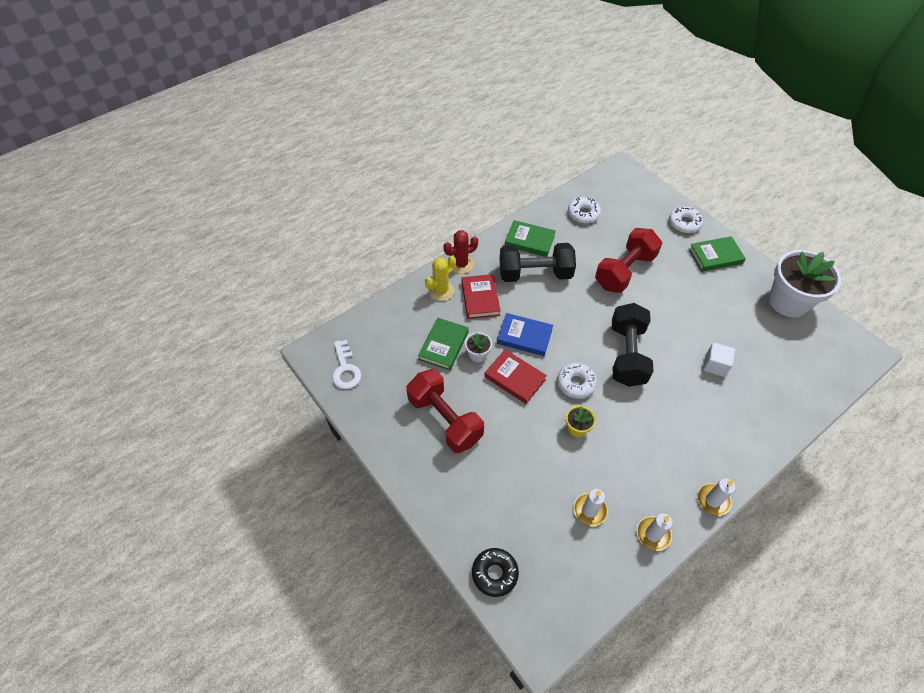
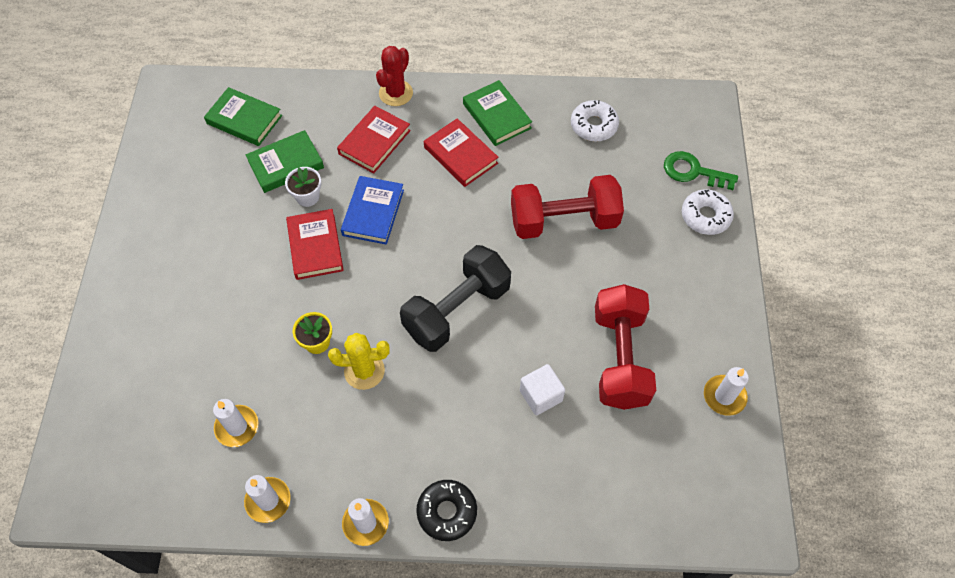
camera: 40 degrees right, 5 degrees up
(345, 369) = (176, 122): white key -> none
(441, 291) = (345, 107): yellow cactus -> yellow cactus (364, 371)
(445, 419) = (207, 236): red dumbbell -> red dumbbell (620, 358)
(461, 264) = (396, 93): red cactus -> red cactus turned 75 degrees counterclockwise
(494, 573) = (93, 408): black donut -> black donut (447, 512)
(524, 336) = (373, 212): blue book -> blue book turned 45 degrees clockwise
(535, 274) = (460, 155): black dumbbell -> red book
(576, 383) = (368, 298): white donut -> none
(654, 206) = (693, 171): none -> green key
(715, 256) = (697, 280): green book -> green book (244, 120)
(788, 301) = (724, 396): white flower pot -> white candle

